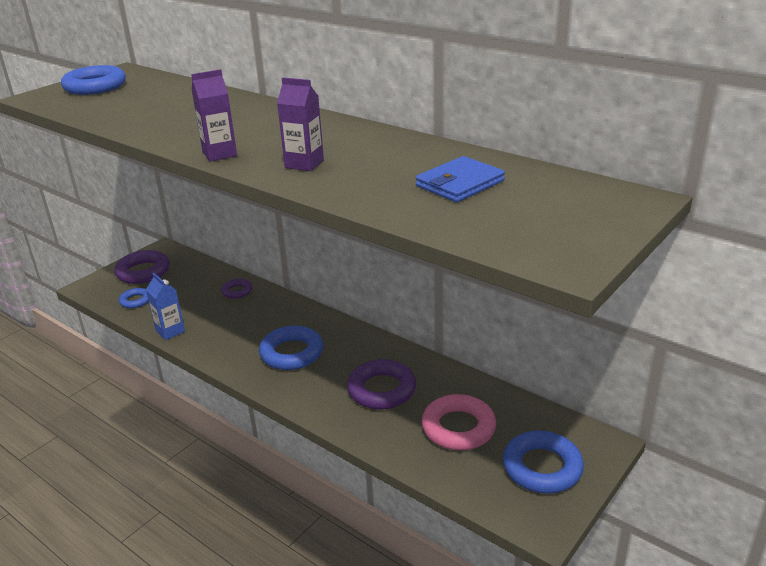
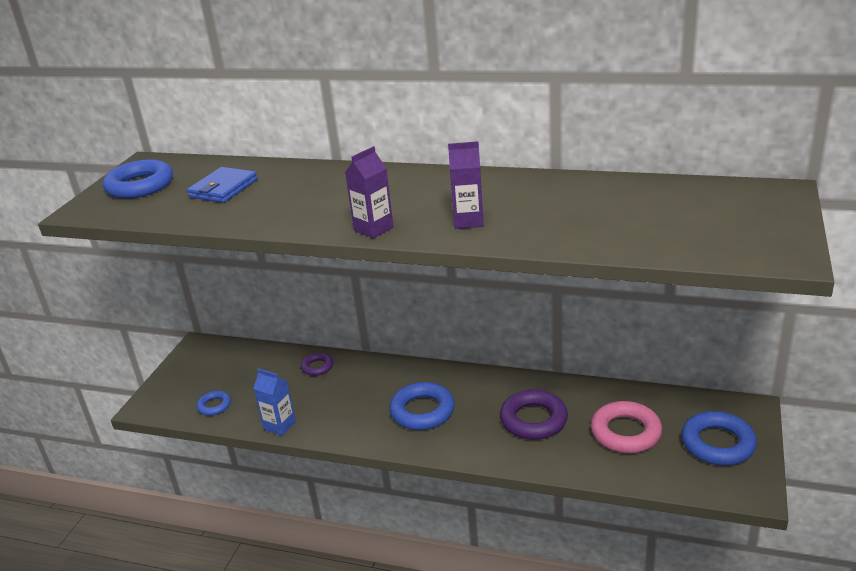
camera: 20 degrees left, 0 degrees up
(143, 272) = (197, 374): purple ring -> none
(460, 183) = (627, 209): blue wallet -> blue wallet (223, 188)

